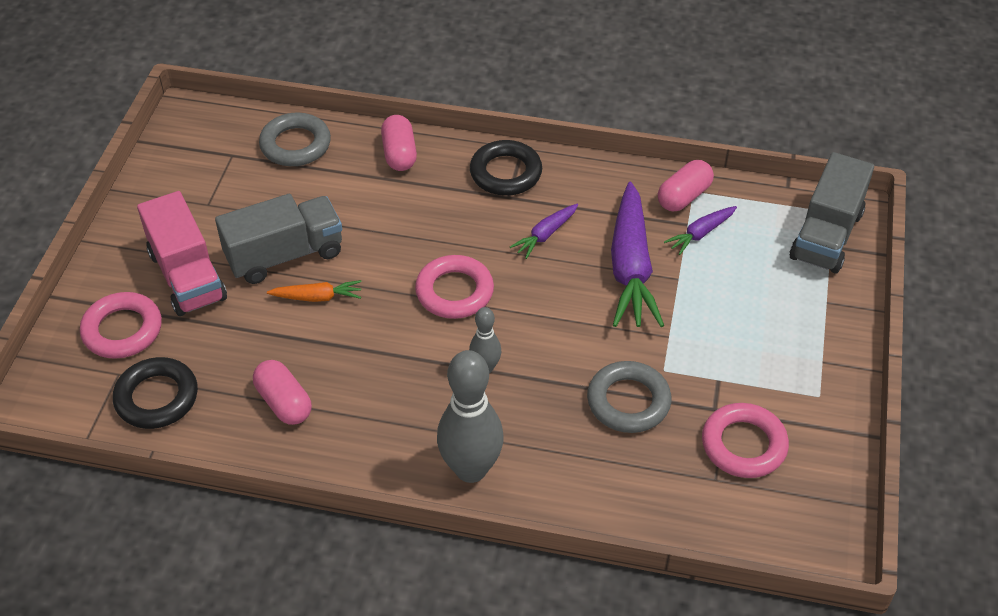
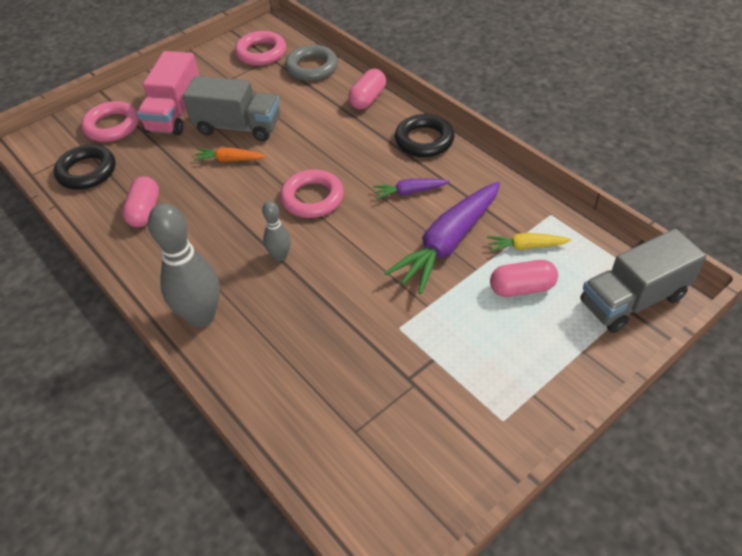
camera: 40 degrees right, 0 degrees up
(318, 297) = (229, 160): orange carrot -> orange carrot turned 150 degrees clockwise
(628, 401) = (350, 335): grey ring -> none
(684, 197) = (539, 214): pink capsule -> pink capsule (522, 288)
(700, 234) = (526, 246): purple carrot -> yellow carrot
(743, 445) = (402, 419): pink ring -> pink ring (261, 53)

